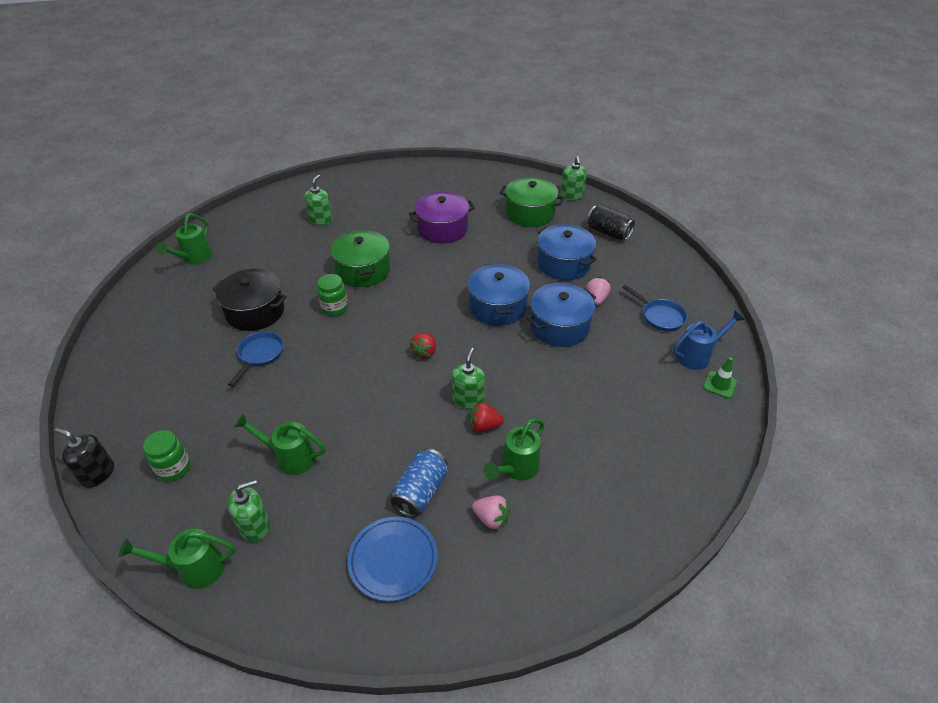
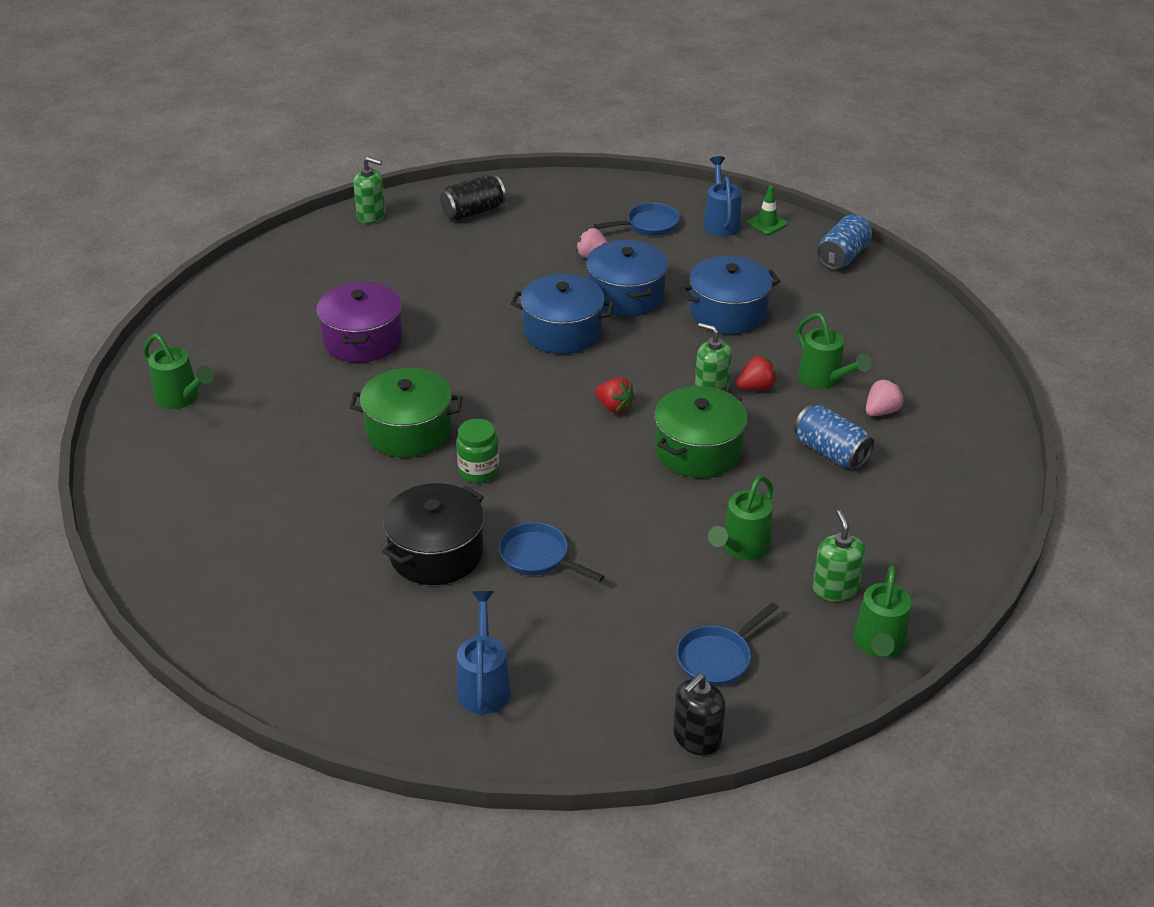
camera: 70 degrees left, 5 degrees down
(144, 361) = (484, 685): none -> blue watering can
(174, 468) = (717, 658): green jar -> blue pan
(194, 258) = (242, 614): green watering can -> green watering can (181, 398)
(321, 220) = (242, 454): green soap dispenser -> none
(393, 560) = (911, 488): blue plate -> none
(484, 425) = (756, 387): red strawberry -> red strawberry turned 135 degrees counterclockwise
(530, 213) = (385, 258): green pot -> green pot (698, 450)
(563, 264) = (512, 261): blue pot -> blue pot (728, 312)
(709, 446) = (842, 256): none -> blue can

